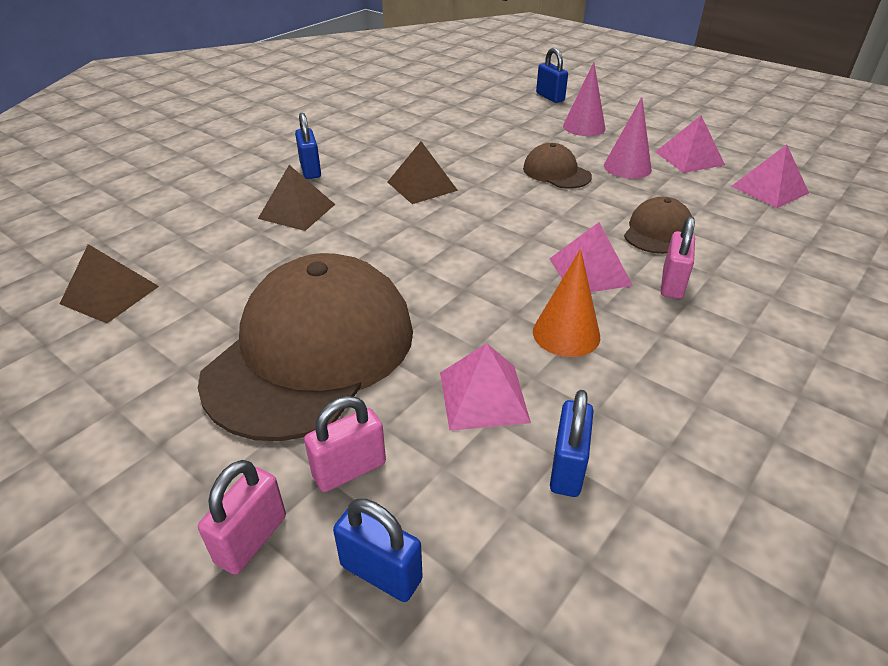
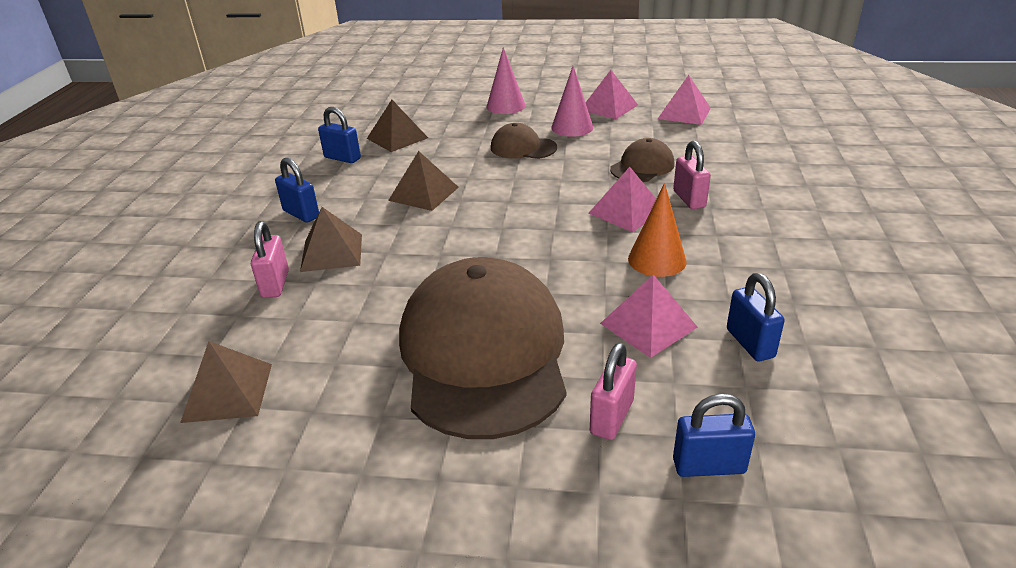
camera: 30 degrees left, 5 degrees down
(251, 539) = (596, 498): pink padlock -> pink padlock (275, 284)
(454, 128) = (397, 138): none -> brown pyramid
(550, 97) = (451, 89): blue padlock -> blue padlock (342, 158)
(657, 231) = (642, 166): brown cap -> brown cap turned 45 degrees clockwise

